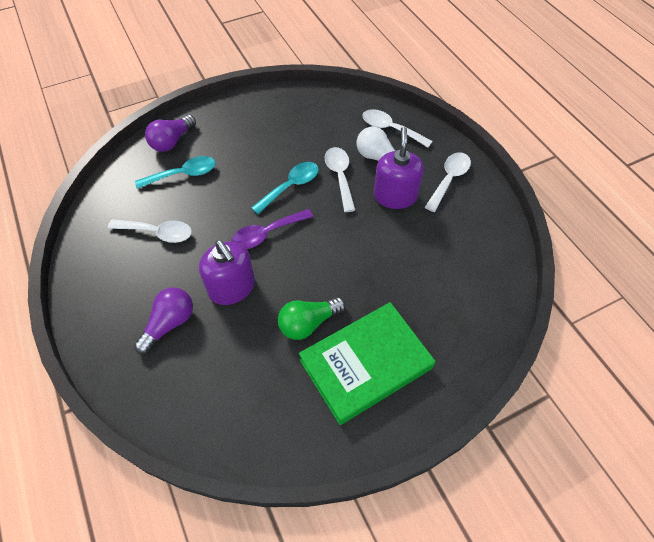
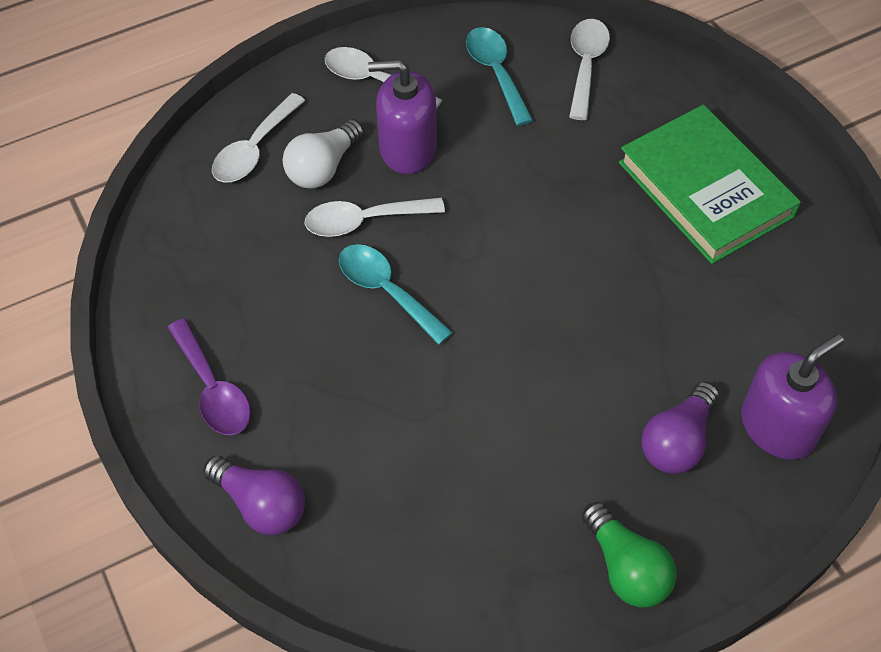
camera: 90 degrees left, 0 degrees up
(157, 233) = (497, 491): white spoon -> white spoon (586, 66)
(169, 324) = (678, 441): purple light bulb -> purple light bulb turned 90 degrees counterclockwise
(183, 174) = (354, 469): turquoise spoon -> turquoise spoon (496, 73)
(232, 287) = (601, 359): purple soap dispenser -> purple soap dispenser (778, 427)
(267, 233) = (491, 319): purple spoon -> purple spoon (213, 389)
(308, 323) = (652, 255): green light bulb -> green light bulb (626, 567)

